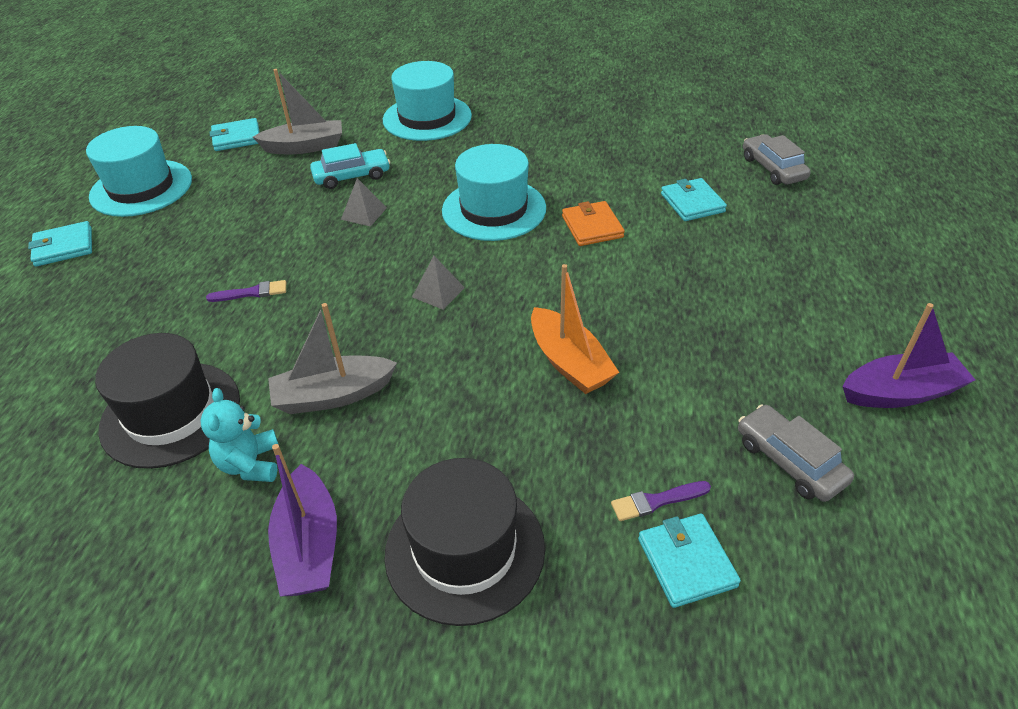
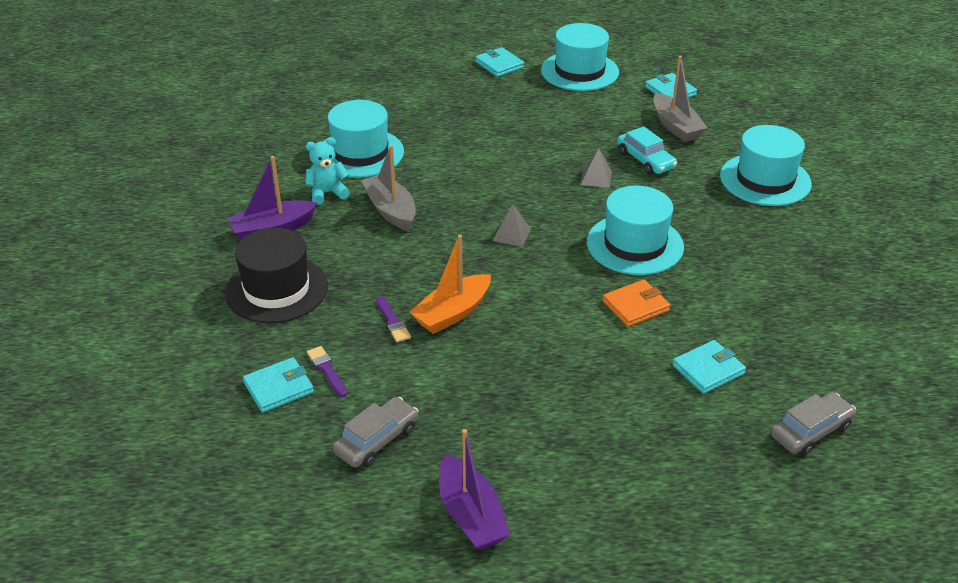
camera: 75 degrees right, 5 degrees down
(171, 414) = (360, 153): black hat -> turquoise hat
(252, 293) = (480, 151): purple brush -> purple brush (393, 321)

